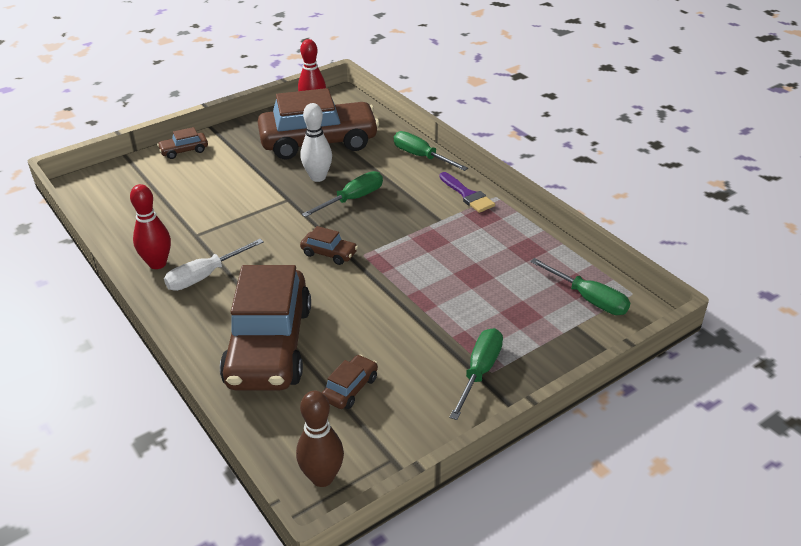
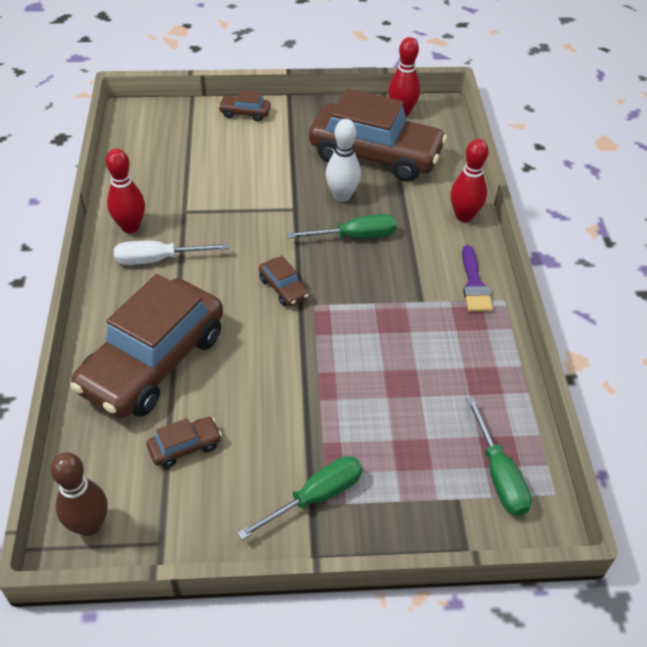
camera: 30 degrees right, 10 degrees up
(421, 157) = (464, 216): green screwdriver -> red bowling pin

